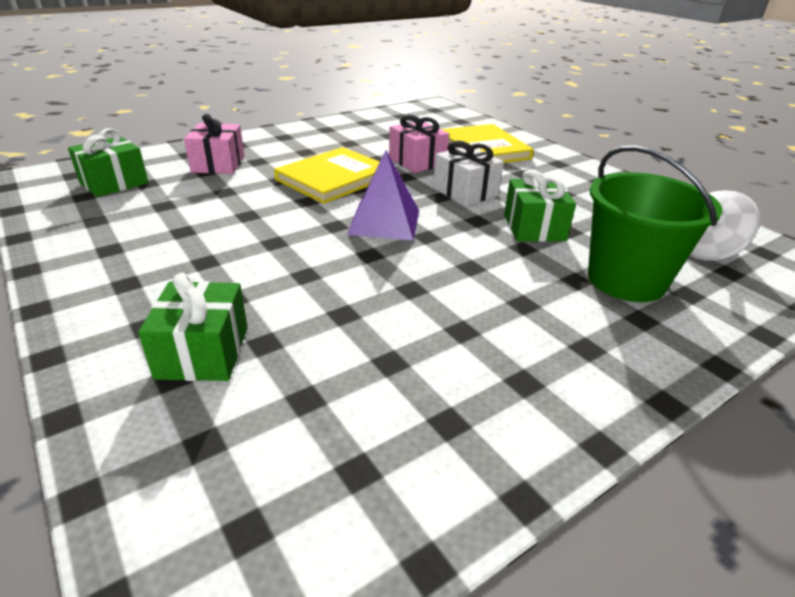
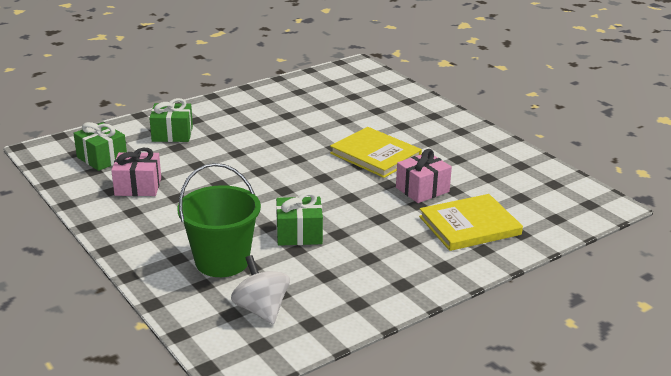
camera: 90 degrees right, 5 degrees down
(114, 183) = (350, 87): green gift -> green gift (102, 158)
(218, 164) = (391, 113): pink gift -> pink gift (138, 186)
(384, 222) = (304, 175): purple pyramid -> none
(465, 192) = (361, 209): white gift -> none

